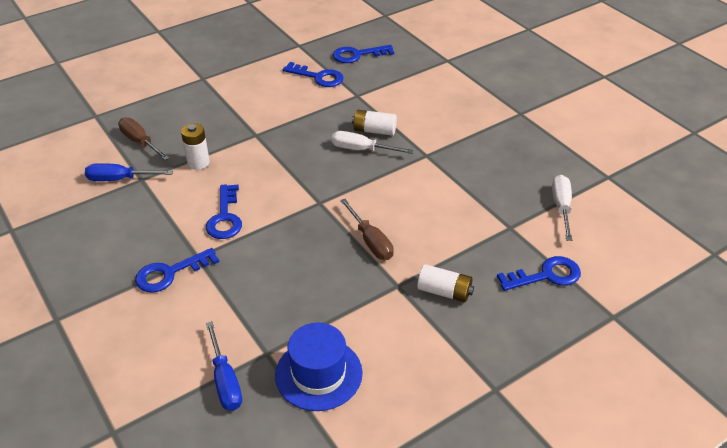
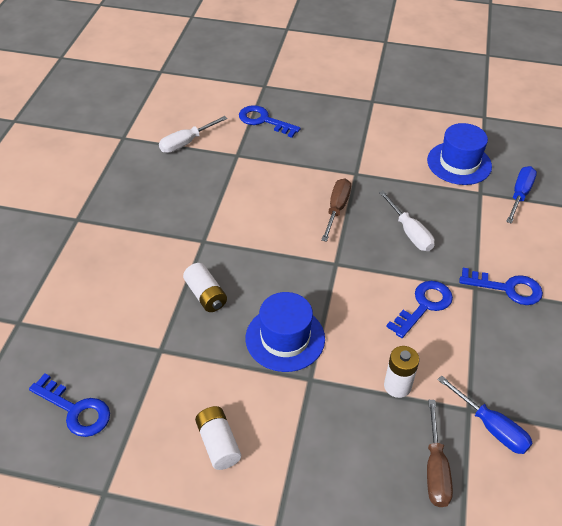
camera: 135 degrees left, 5 degrees up
(295, 142) = (285, 338): none -> blue hat
(318, 77) = (158, 411): blue key -> none
(361, 149) = (242, 285): white screwdriver -> white screwdriver (410, 232)
(444, 292) = (333, 152): white battery -> white battery (218, 443)

